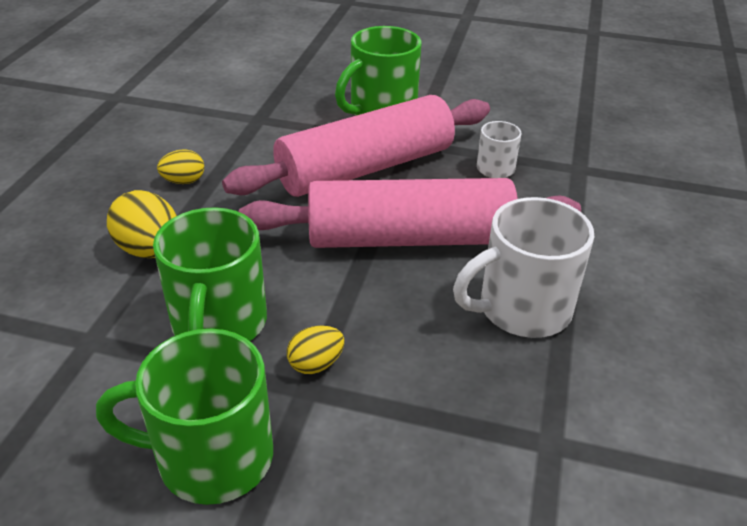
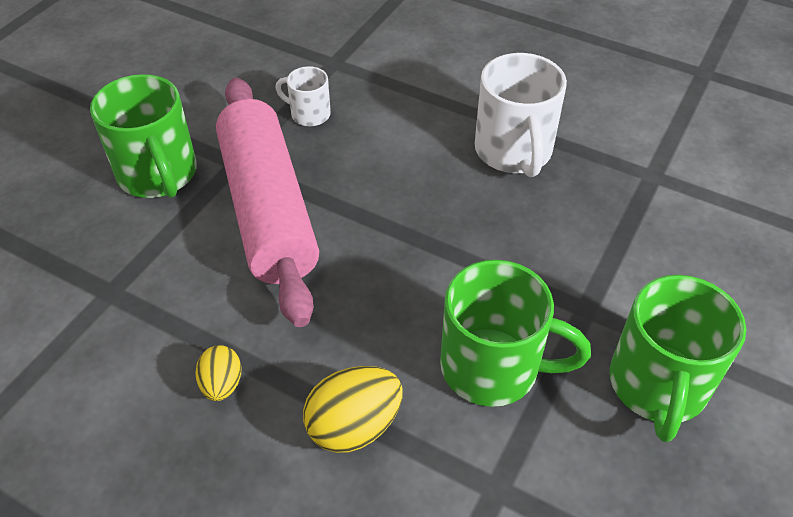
camera: 75 degrees left, 10 degrees up
(316, 364) = (557, 298): yellow egg -> none
(409, 239) = (401, 200): pink rolling pin -> none

